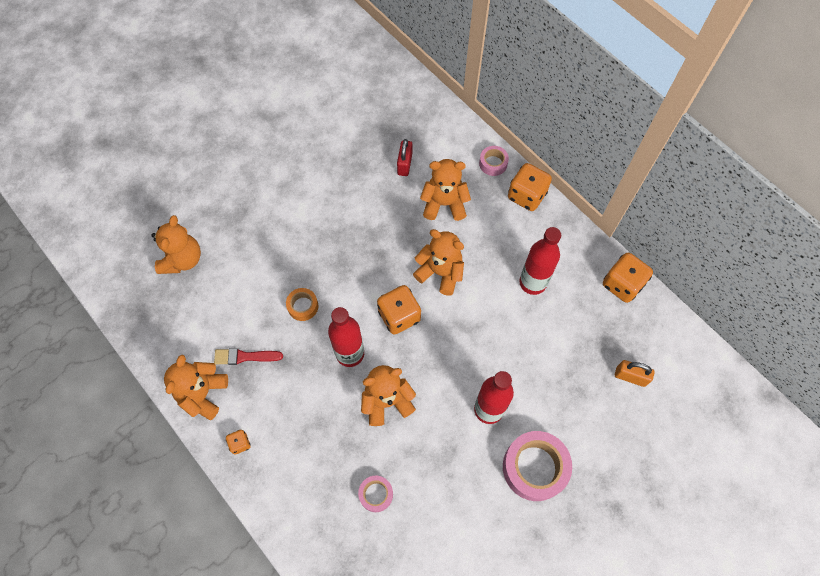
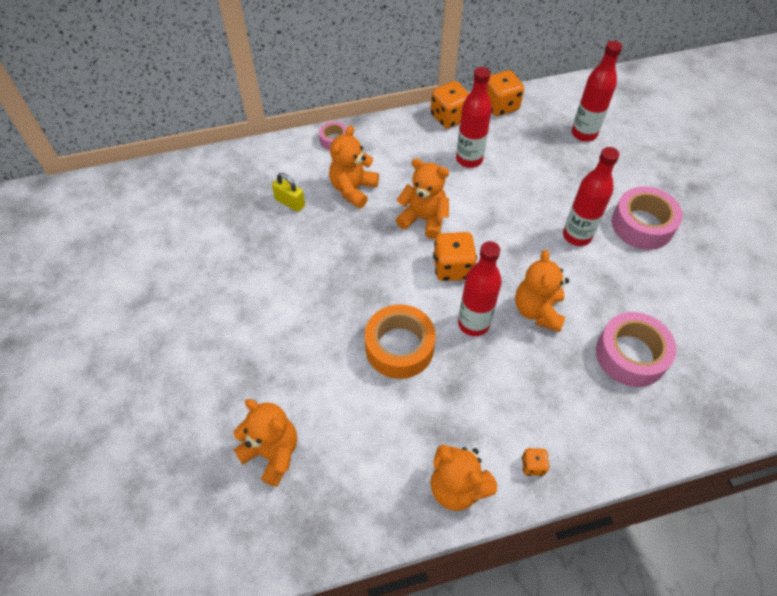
camera: 65 degrees left, 10 degrees down
(245, 357) = (431, 425): red brush -> none
(303, 306) = (399, 347): orange tape -> orange tape, size x1.92
(376, 494) = (630, 355): pink tape -> pink tape, size x1.92
(404, 164) = (290, 203): red padlock -> yellow padlock
(440, 272) = (424, 219): orange teddy bear -> orange teddy bear turned 60 degrees clockwise
(526, 195) = (381, 130): orange dice -> orange dice (449, 117)
(630, 377) = (584, 134): orange padlock -> red bottle

